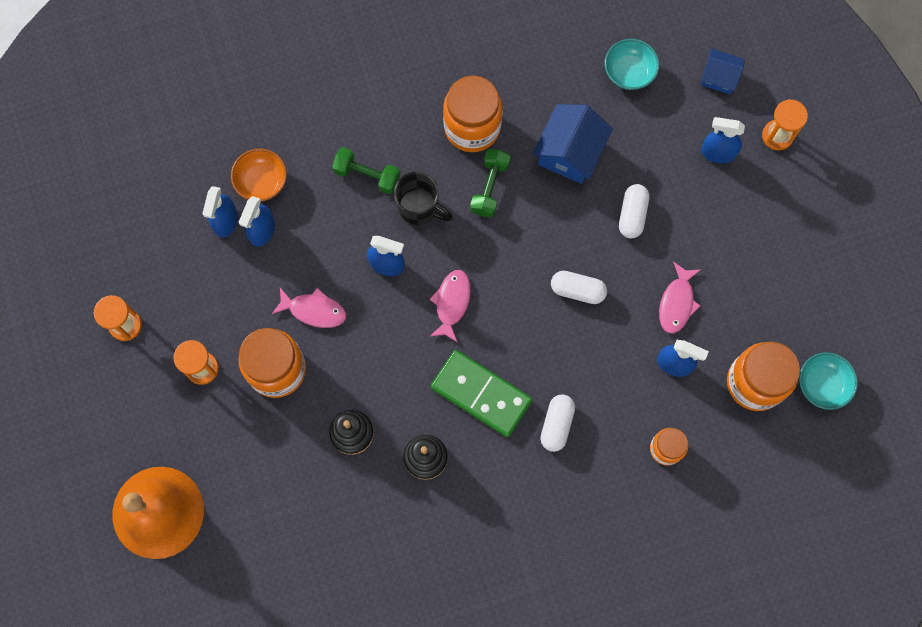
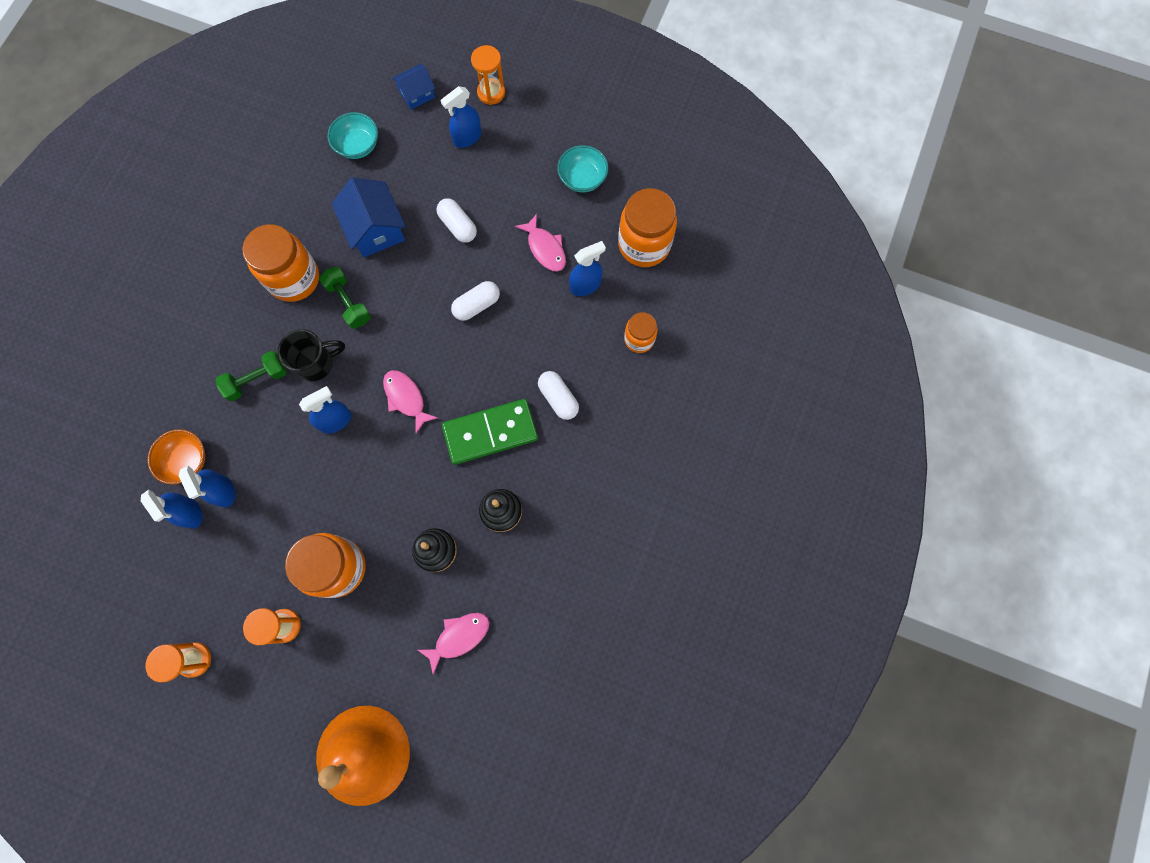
camera: 50 degrees left, 0 degrees up
(314, 310) = (319, 502): pink fish -> pink fish (459, 637)
(822, 385) = (682, 205): turquoise bowl -> turquoise bowl (582, 178)

